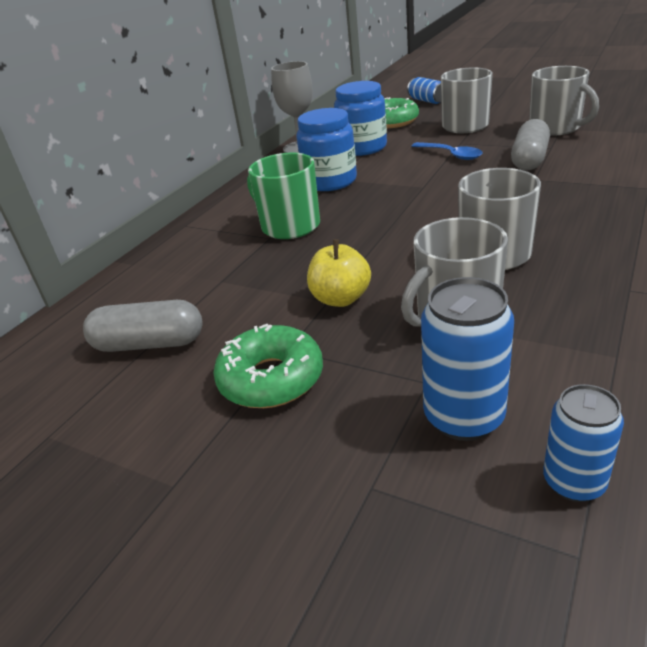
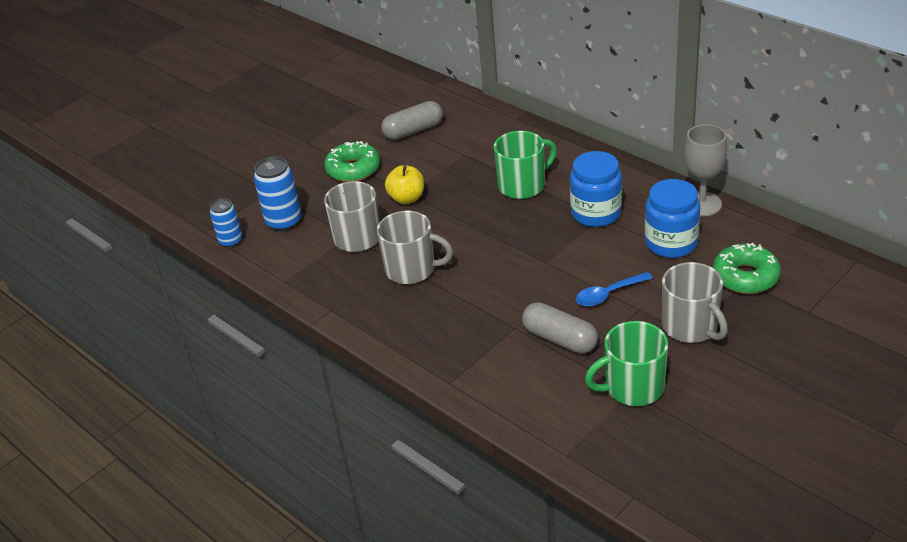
camera: 105 degrees right, 5 degrees up
(149, 344) = (413, 131): grey capsule -> grey capsule turned 45 degrees clockwise
(427, 101) = (816, 321): blue can -> none
(556, 128) = (632, 387): grey mug -> green mug

